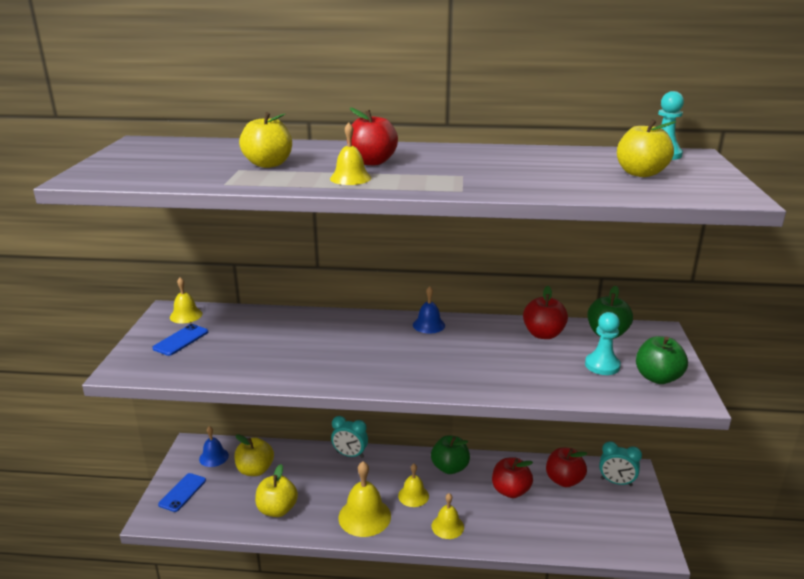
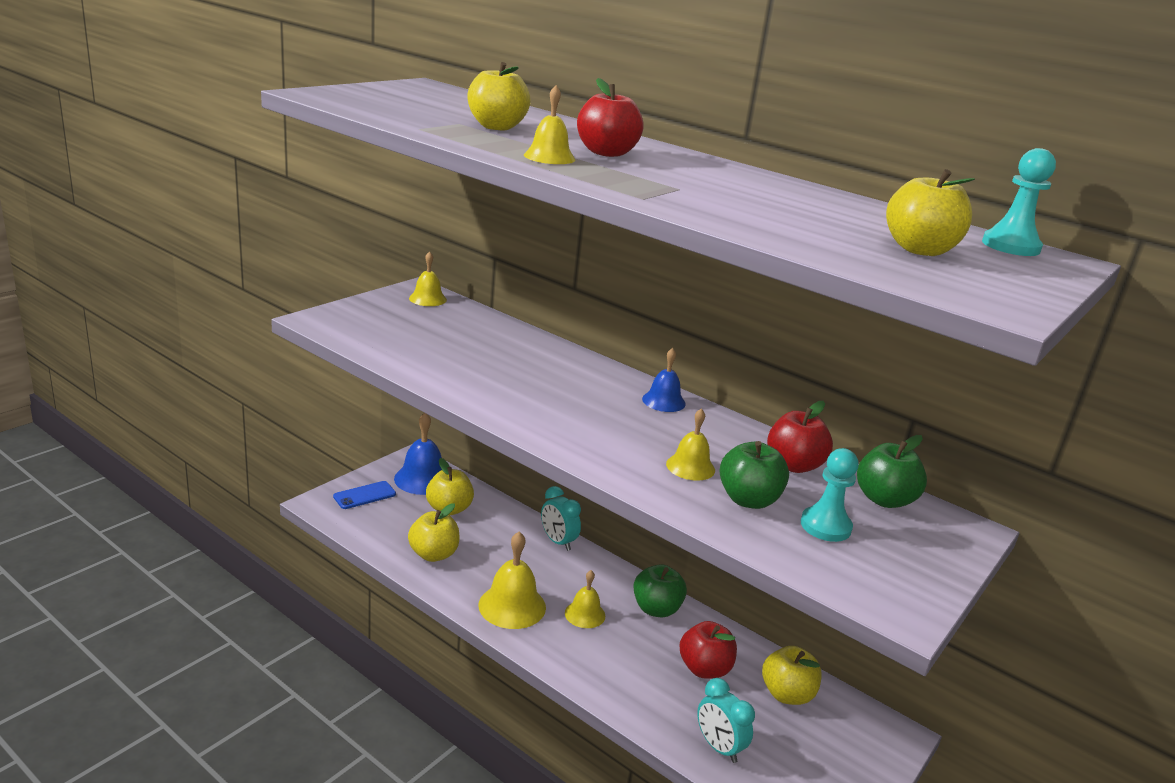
camera: 30 degrees right, 0 degrees up
(181, 340) = (396, 317): blue phone -> none
(214, 457) = (422, 479): blue bell -> blue bell, size x1.64
(447, 526) = (591, 663): yellow bell -> yellow bell (690, 467)
(564, 480) = (786, 694): red apple -> yellow apple
(616, 482) = (858, 734): turquoise clock -> turquoise clock (718, 747)
(657, 378) = (885, 571): green apple -> green apple (748, 500)

